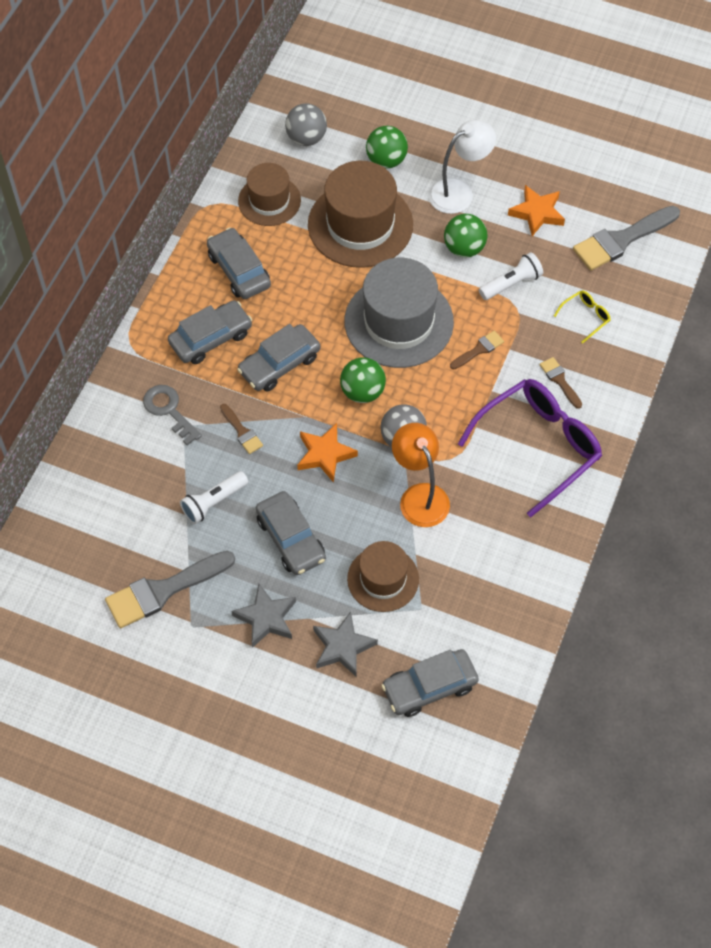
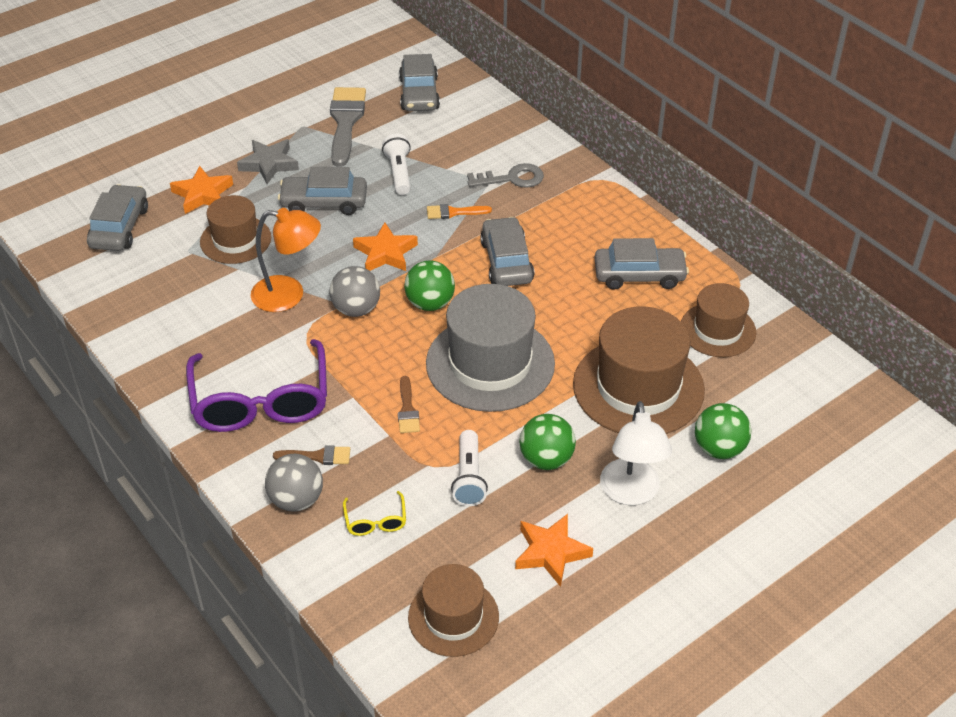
camera: 120 degrees right, 15 degrees down
(211, 338) = (571, 229): grey car -> grey car (419, 94)
(242, 431) = (454, 212): brown brush -> orange brush
(306, 138) = (793, 394): grey ball -> grey ball (296, 500)
(343, 647) = (202, 194): grey star -> orange star
(621, 240) = (453, 617): grey brush -> brown hat

